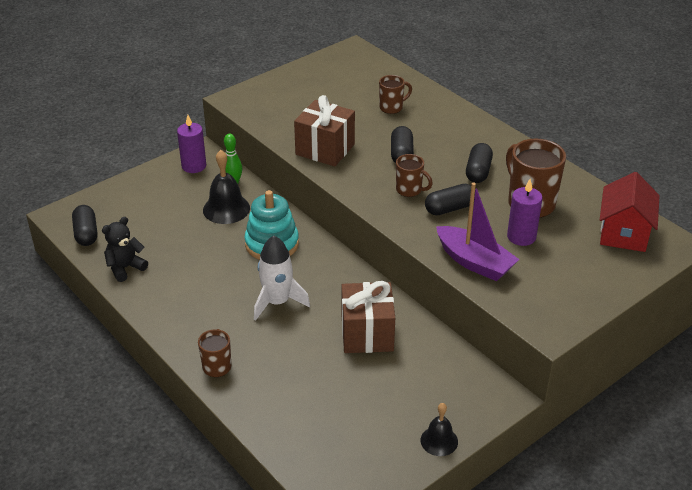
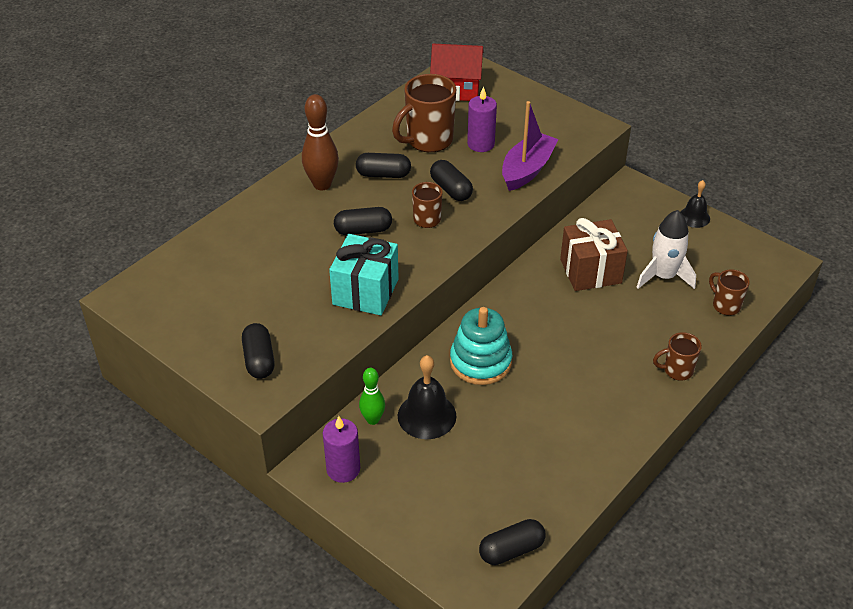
camera: 100 degrees left, 5 degrees up
(125, 268) = (562, 488): black teddy bear -> none
(270, 99) = (259, 360): none -> black capsule
(277, 302) = (571, 341): white rocket -> white rocket (663, 276)
(325, 149) = (365, 292): brown gift -> turquoise gift
(392, 107) = (267, 247): brown mug -> brown mug (725, 305)
(468, 138) = (322, 184): none -> brown bowling pin

